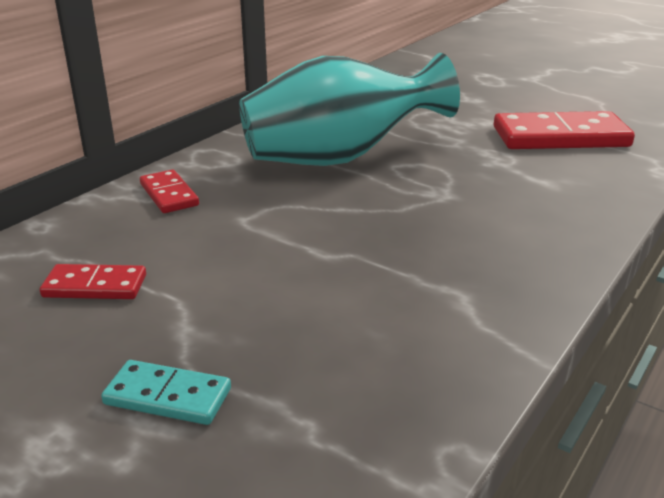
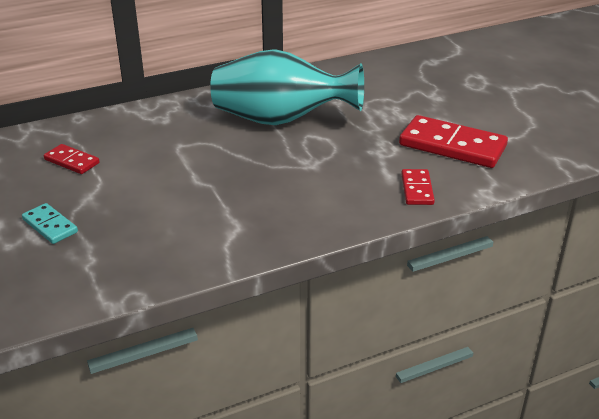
camera: 30 degrees right, 5 degrees up
(169, 195) = (158, 118): red domino -> red domino (417, 189)

